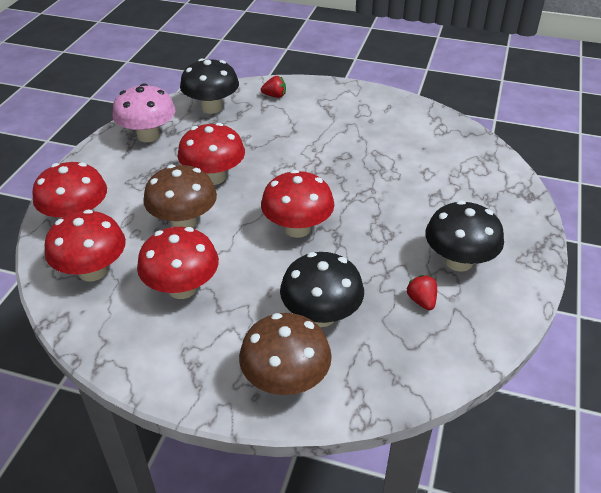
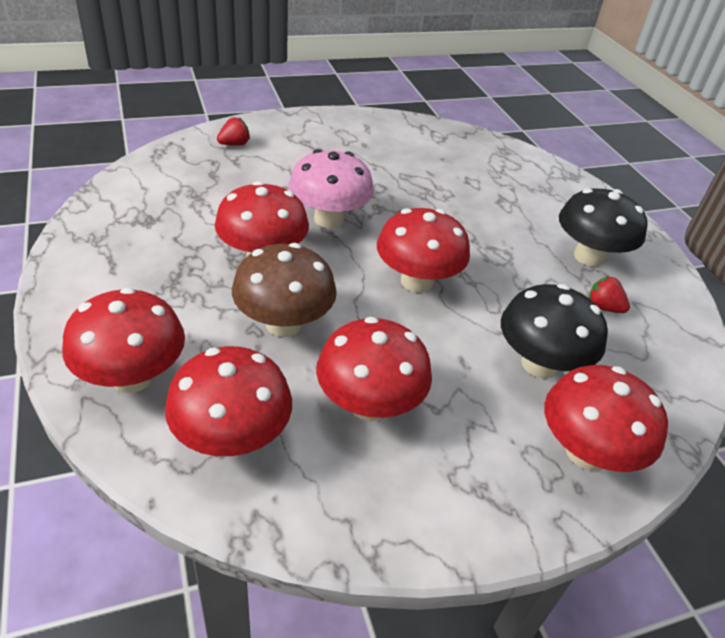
camera: 40 degrees left, 0 degrees up
(148, 135) = (121, 234): pink mushroom -> pink mushroom (329, 219)
(212, 107) = (171, 177): black mushroom -> none
(285, 380) = (586, 452): brown mushroom -> red mushroom

